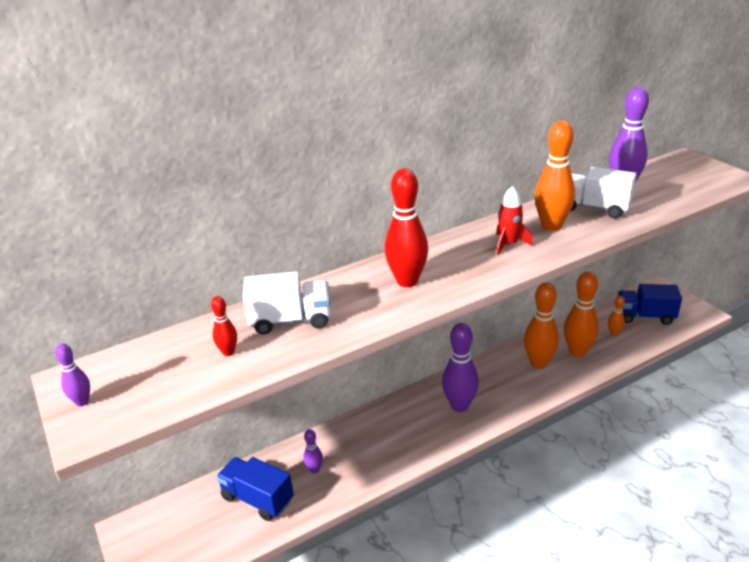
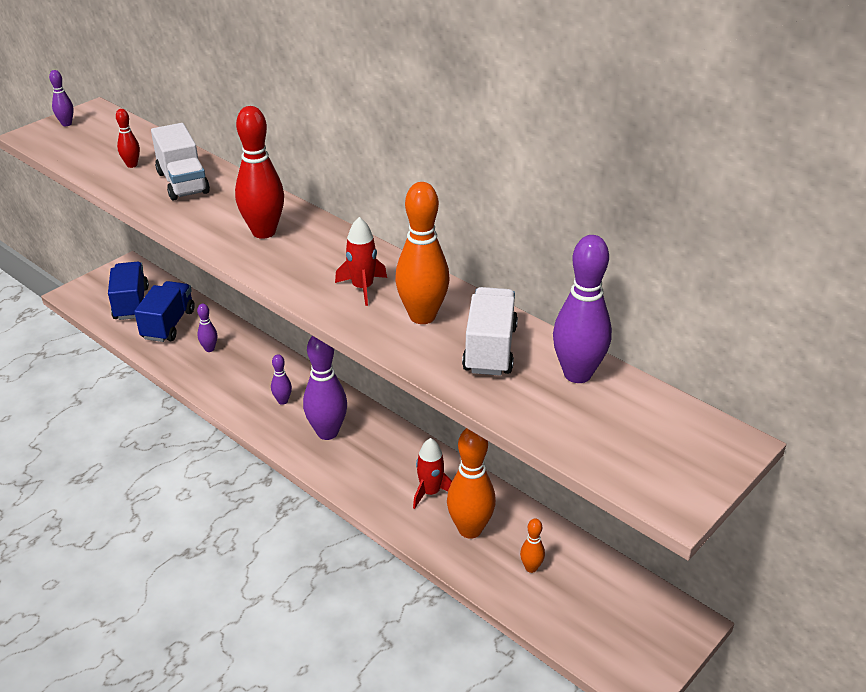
camera: 70 degrees right, 5 degrees up
(411, 427) = (282, 401): none -> purple bowling pin
(538, 363) = (430, 492): orange bowling pin -> red rocket
(645, 316) = (592, 604): blue truck -> blue truck (131, 303)

